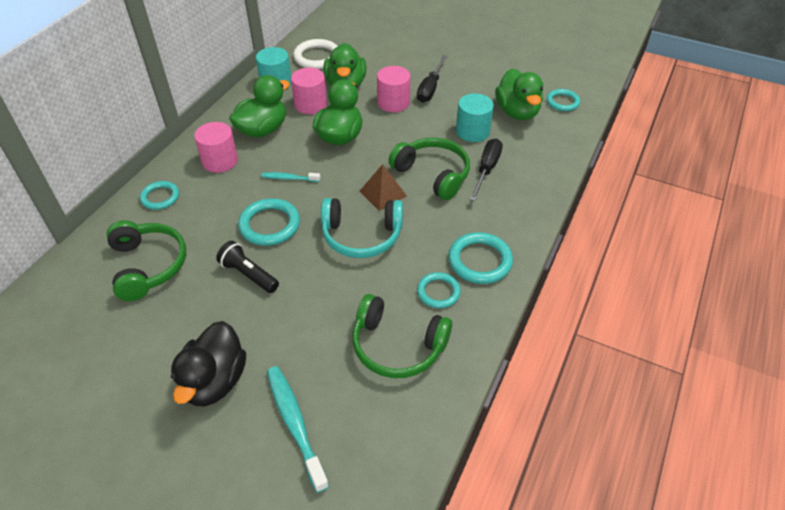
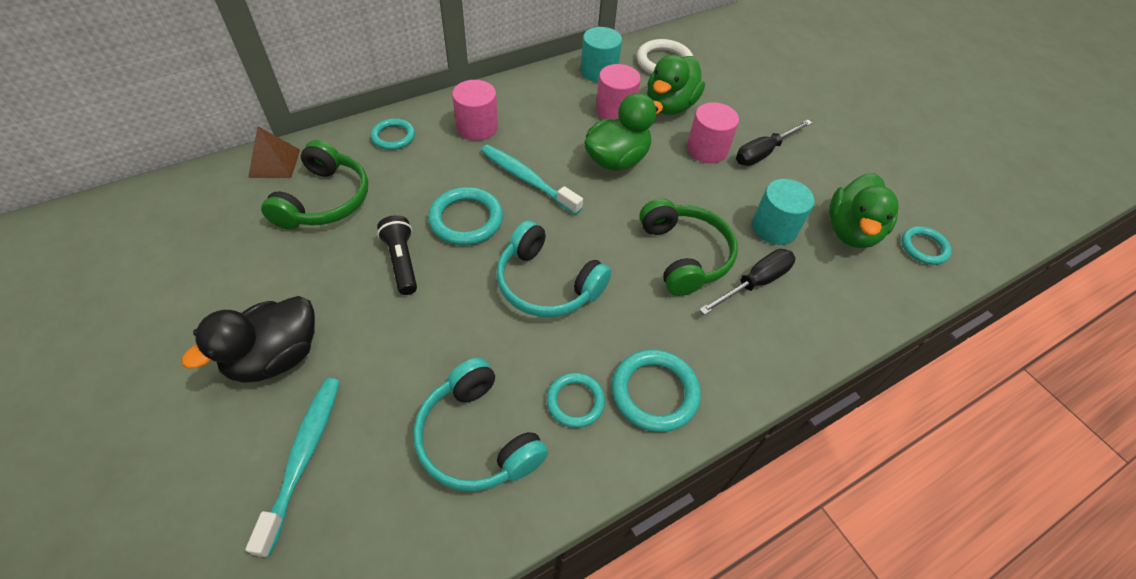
camera: 30 degrees right, 5 degrees up
(263, 130) = (544, 114): green duck -> none
(289, 178) = (527, 179): turquoise toothbrush -> turquoise toothbrush, size x1.77
(383, 193) = (610, 247): brown pyramid -> brown pyramid (274, 163)
(397, 345) = (478, 438): green headphones -> turquoise headphones

